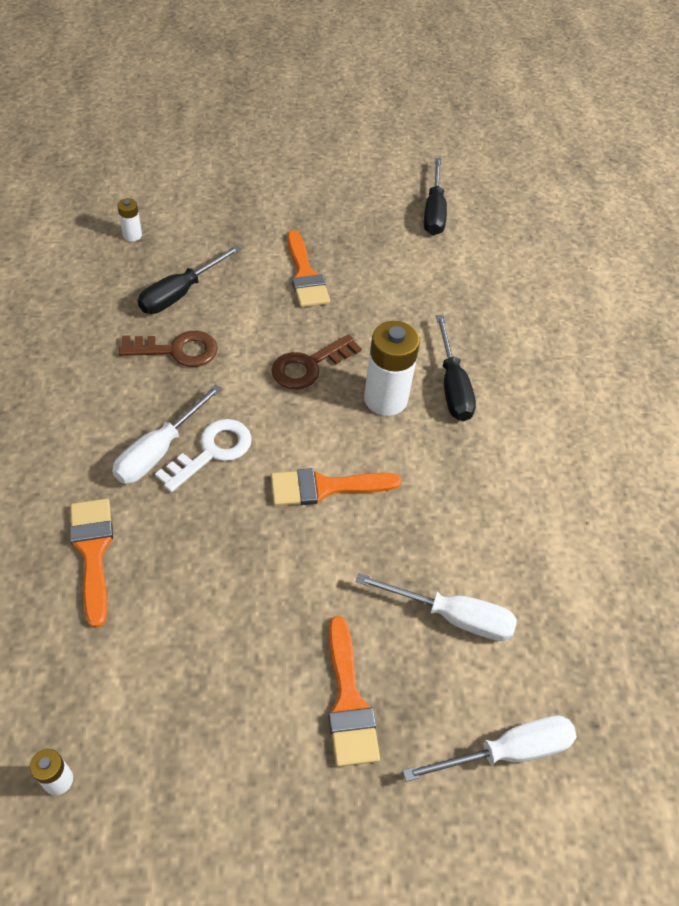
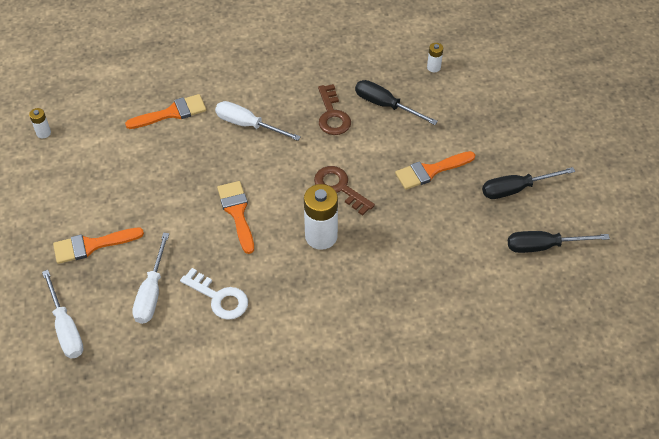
camera: 85 degrees right, 0 degrees up
(212, 451) = (253, 150): white key -> white key (219, 298)
(452, 386) = (345, 276): black screwdriver -> black screwdriver (516, 189)

